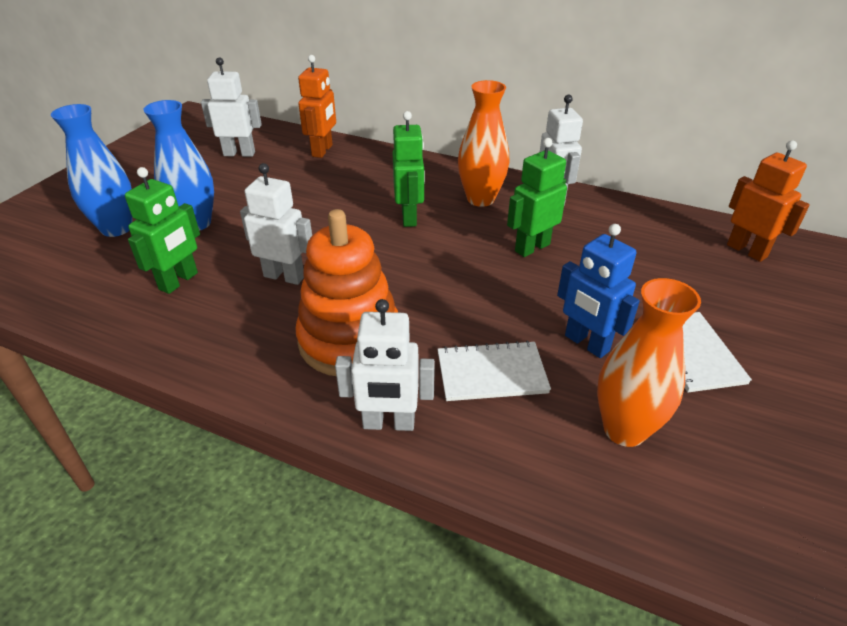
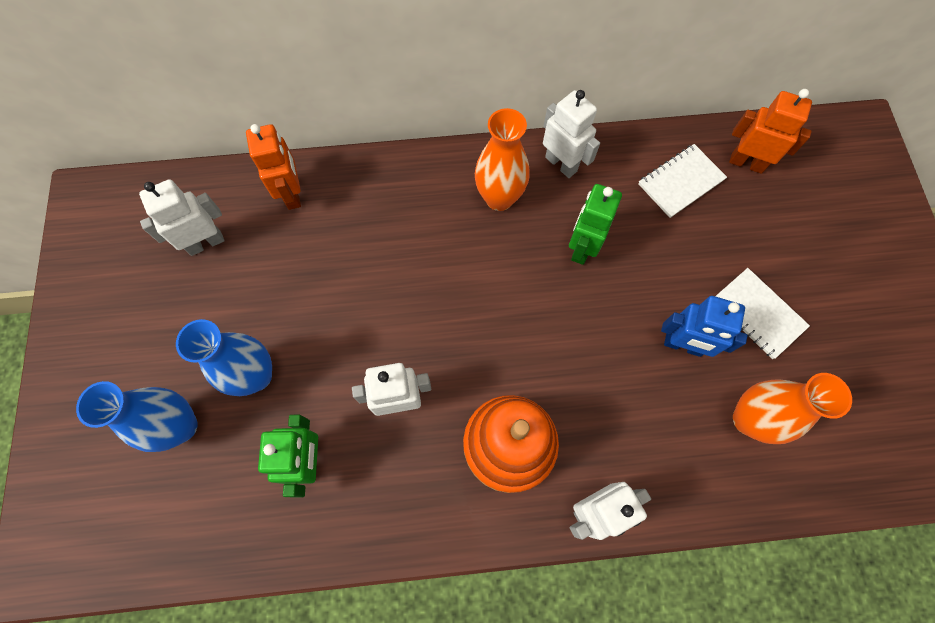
camera: 30 degrees left, 30 degrees up
(409, 217) = (452, 259): green robot -> none
(491, 373) = (634, 417): white notebook -> white notebook (680, 182)

